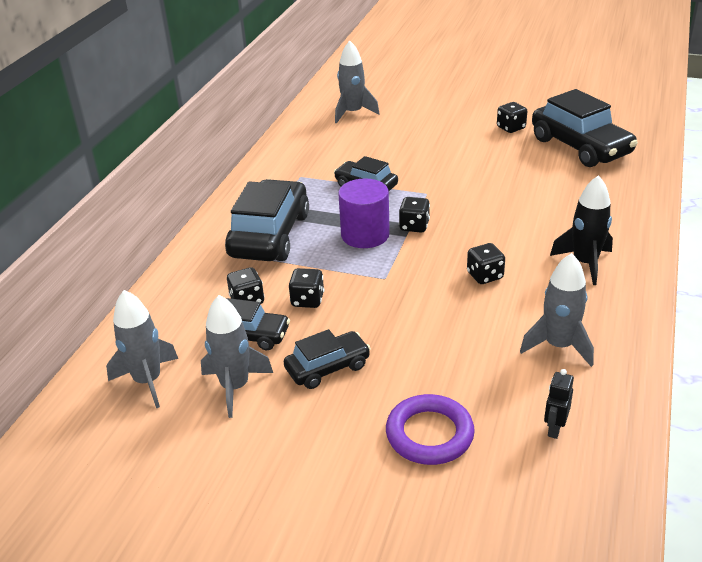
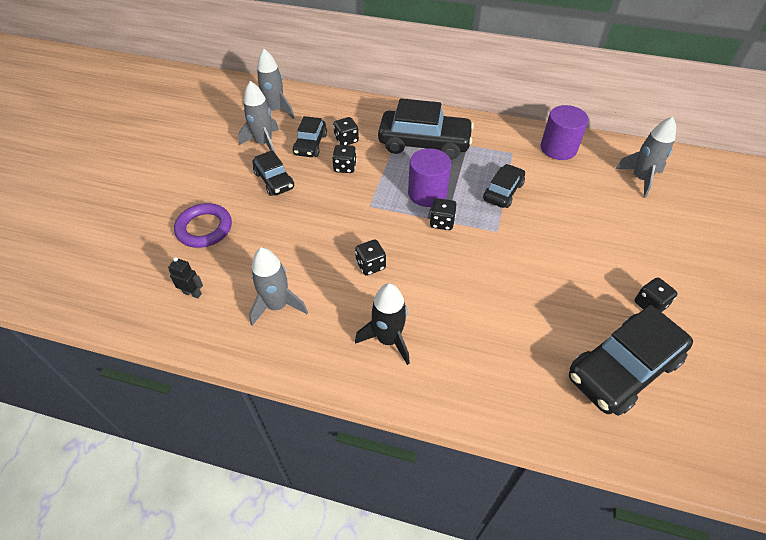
camera: 85 degrees right, 15 degrees up
(298, 149) = (558, 148): none -> purple cylinder

